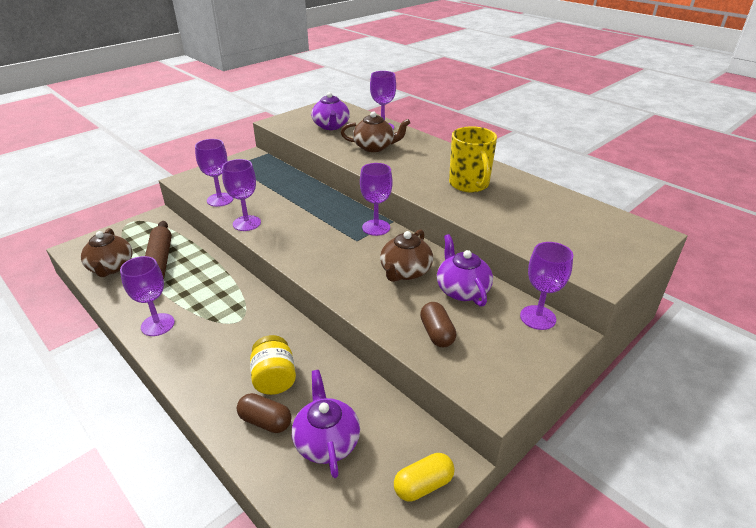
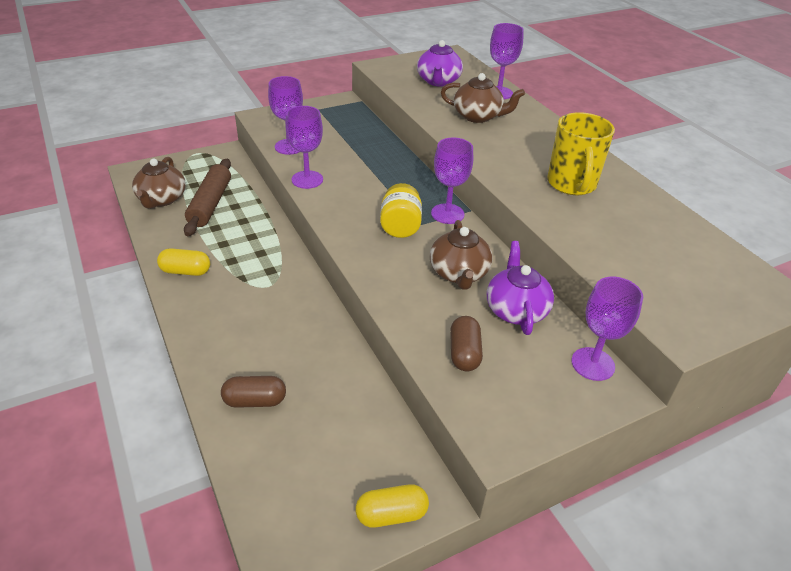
camera: 15 degrees right, 5 degrees up
(157, 324) = (186, 271): purple goblet -> yellow capsule
(265, 421) = (255, 401): brown capsule -> brown capsule turned 45 degrees counterclockwise
(274, 379) = (280, 358): yellow jar -> yellow jar (400, 226)
(326, 441) = (308, 439): purple teapot -> none
(405, 272) = (459, 273): brown teapot -> brown teapot turned 45 degrees counterclockwise

